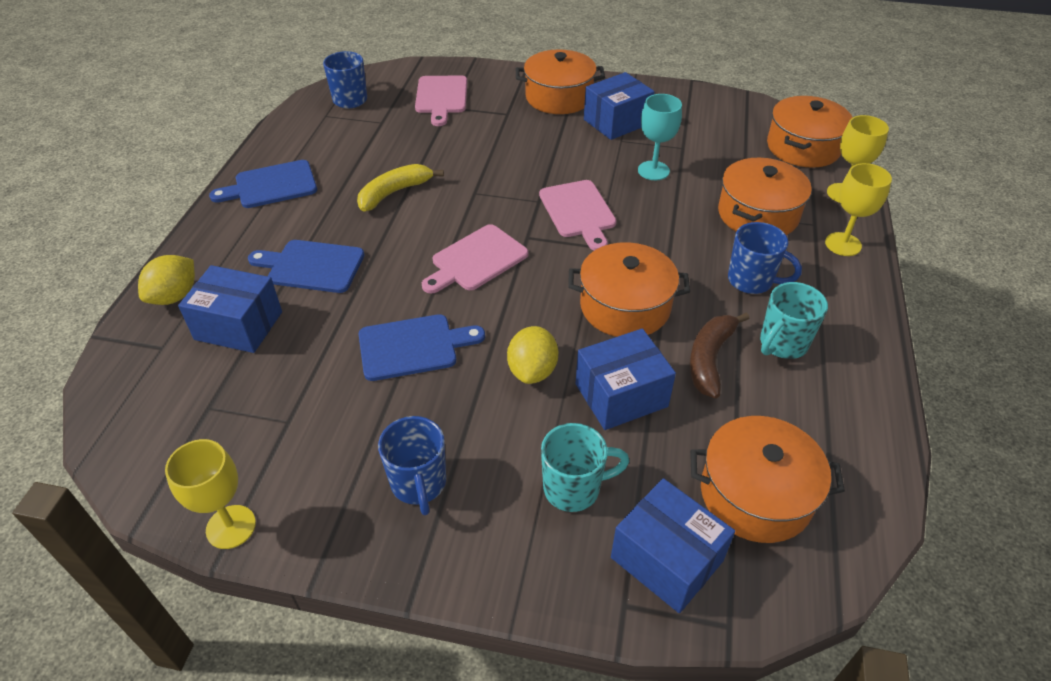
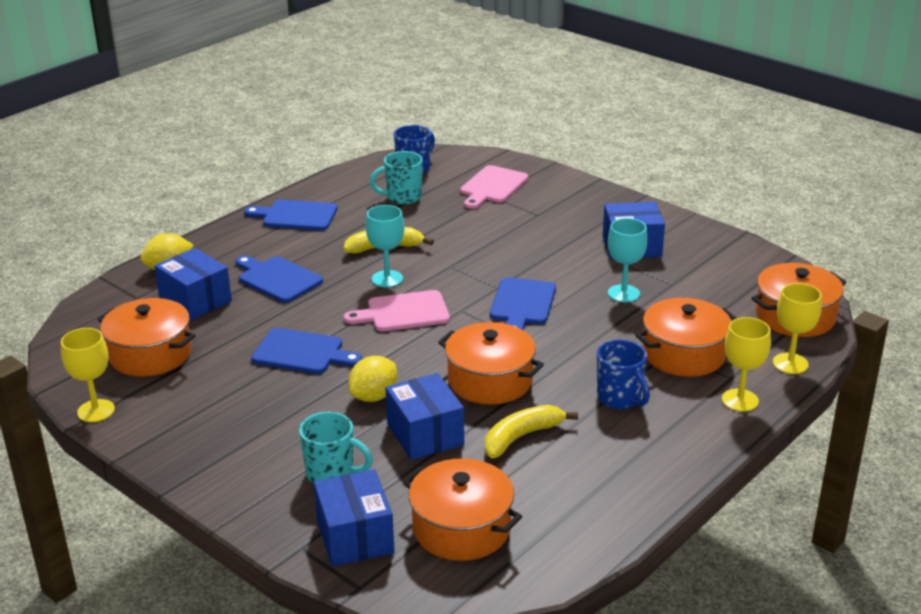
camera: 30 degrees right, 15 degrees down
(419, 484) = (230, 432): blue mug -> none
(427, 227) = (387, 279): none -> turquoise goblet
(559, 97) = (598, 213): orange pot -> orange pot (150, 354)
(578, 212) = (522, 304): pink cutting board -> blue cutting board
(621, 395) = (425, 434): blue box -> blue box turned 60 degrees clockwise
(710, 359) = (521, 437): brown banana -> yellow banana
(782, 344) = (595, 448): turquoise mug -> turquoise mug (402, 197)

